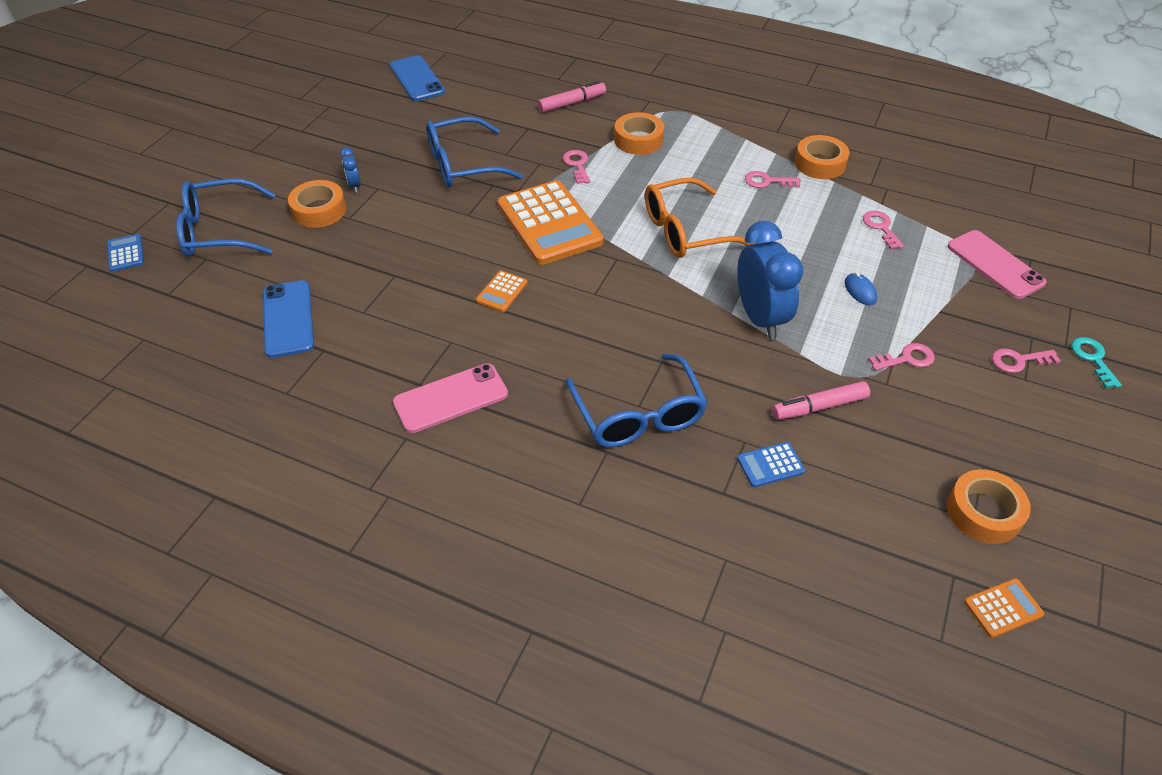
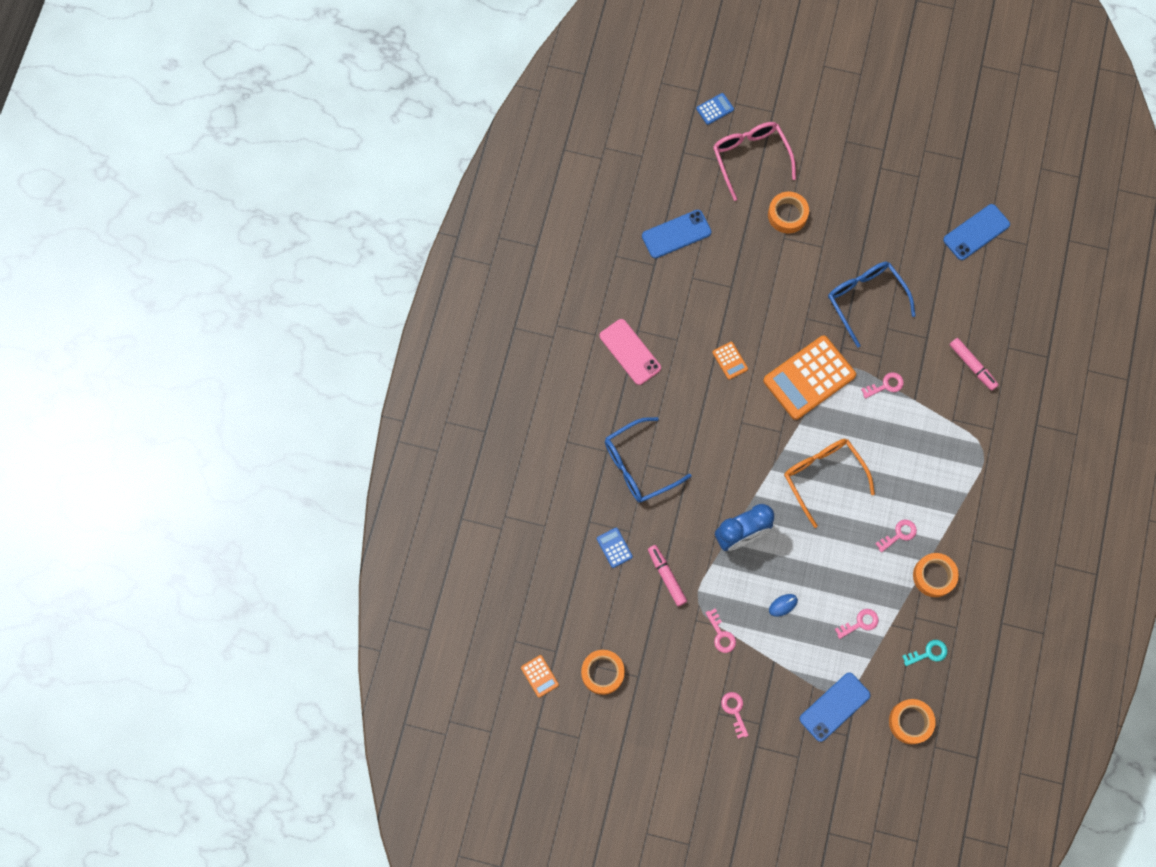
camera: 80 degrees right, 25 degrees up
(219, 231) = (750, 157): blue glasses -> pink glasses
(354, 186) = (821, 229): blue clock -> none
(502, 292) = (730, 360): orange calculator -> orange calculator turned 135 degrees counterclockwise
(638, 140) = (931, 428): orange tape -> orange tape (910, 722)
(767, 181) = (899, 534): pink key -> pink key turned 60 degrees clockwise
(995, 264) = (834, 707): pink phone -> blue phone
(1093, 359) = (747, 763): turquoise key -> turquoise key (928, 653)

